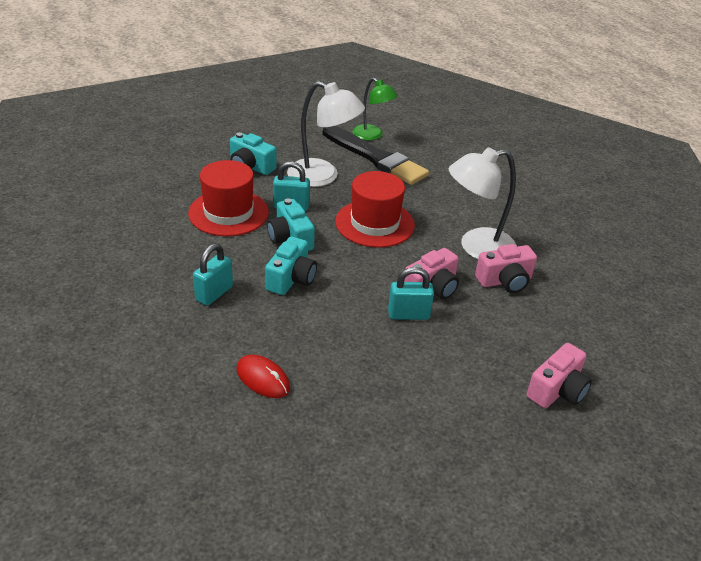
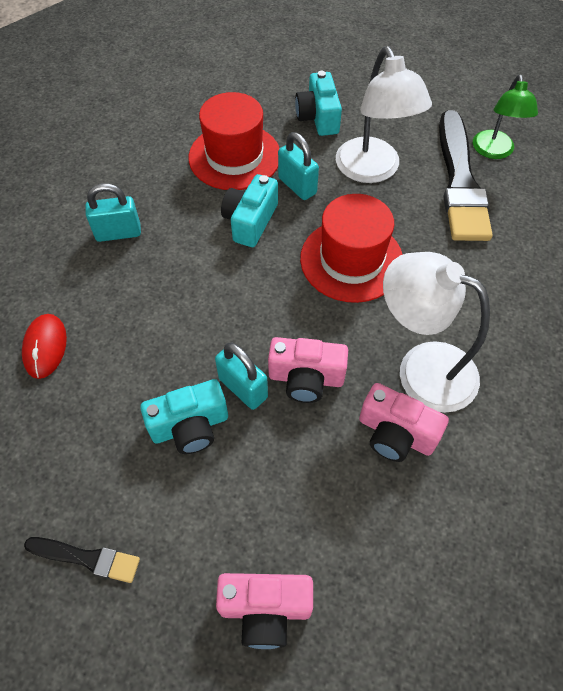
camera: 50 degrees right, 20 degrees up
(291, 279) = (195, 265): turquoise camera -> turquoise camera (190, 426)
(449, 446) = (87, 558): none -> black brush

